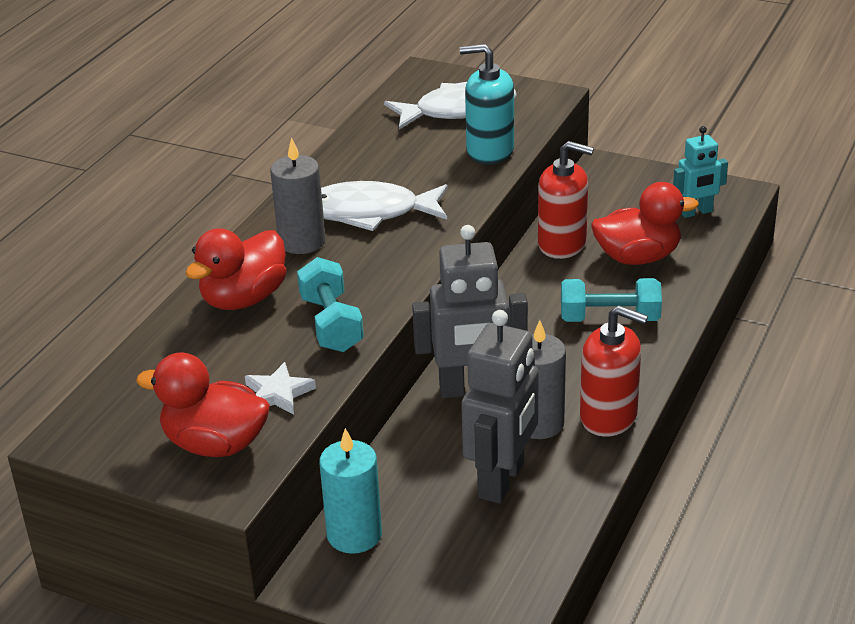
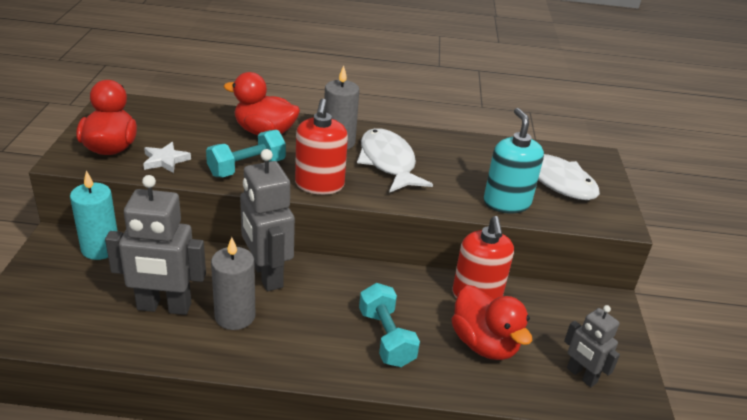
camera: 65 degrees right, 0 degrees up
(609, 417) = (253, 355): red soap dispenser -> red soap dispenser (319, 185)
(696, 212) = (581, 375): turquoise robot -> grey robot

